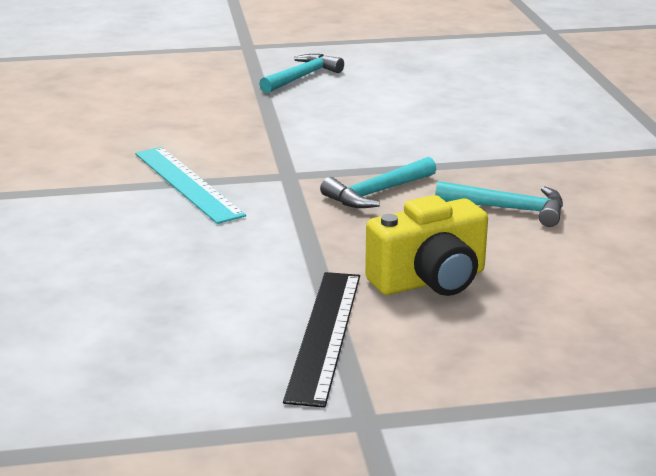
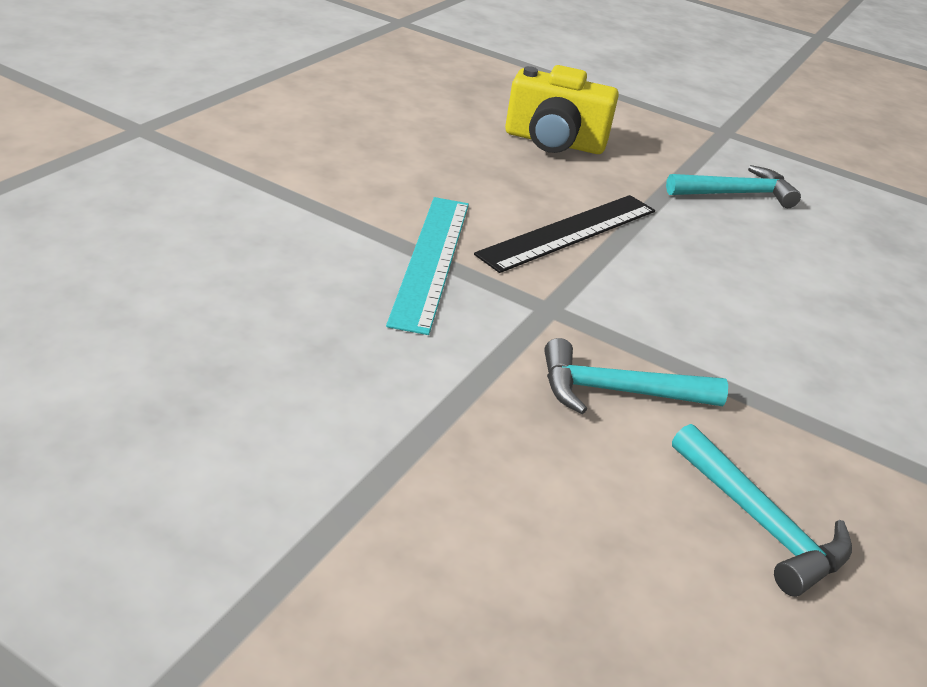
camera: 35 degrees right, 10 degrees up
(324, 334) = (268, 562): black ruler -> black ruler (569, 232)
(430, 281) = (503, 570): yellow camera -> yellow camera (554, 142)

